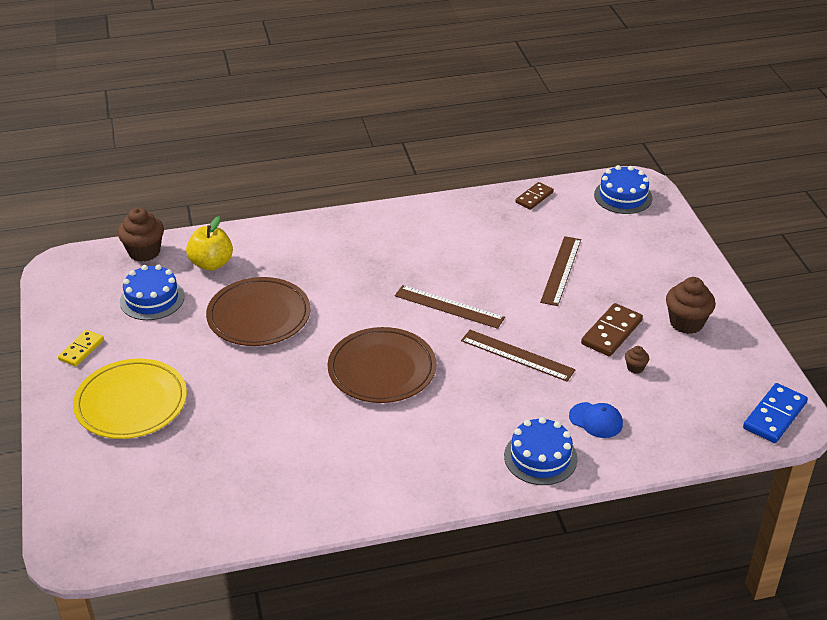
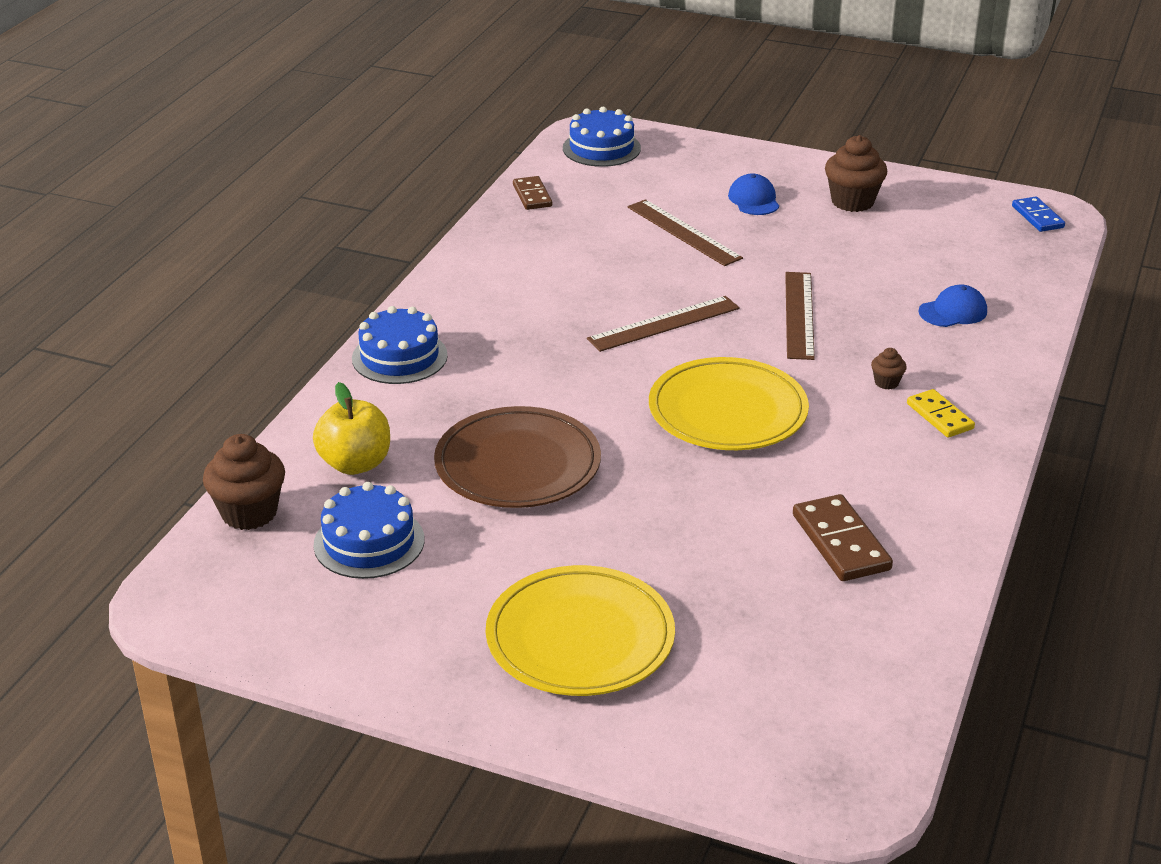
camera: 55 degrees left, 5 degrees down
(81, 350) = (407, 648): yellow domino -> yellow domino (939, 416)
(382, 369) = (727, 411): brown plate -> yellow plate
(517, 355) = (798, 315): brown ruler -> brown ruler turned 60 degrees counterclockwise
(540, 457) = (980, 367): blue cake -> blue cake (399, 357)
(611, 332) = (822, 246): brown domino -> brown domino (841, 542)
(635, 368) = (893, 257): brown cupcake -> brown cupcake (886, 382)
(636, 281) = (754, 200): none -> blue cap
(774, 416) = (1037, 217): blue domino -> blue domino, size x0.66

